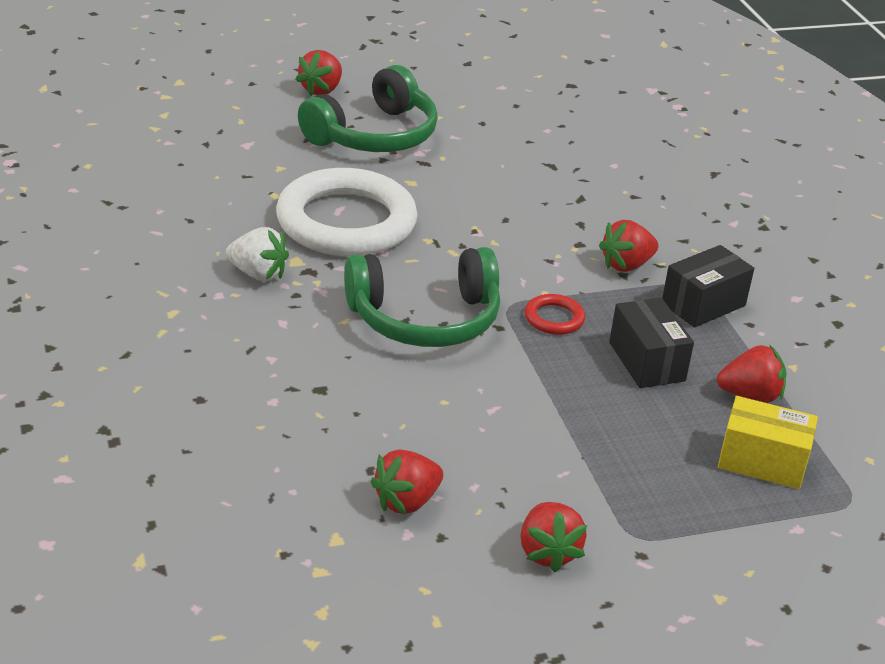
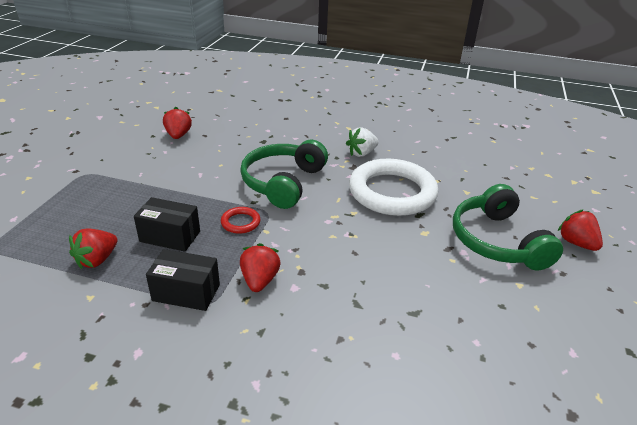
camera: 125 degrees right, 0 degrees up
(548, 552) = (111, 152): red strawberry -> none
(703, 304) = (186, 292): black box -> black box turned 75 degrees counterclockwise
(762, 462) = (57, 233): yellow box -> none

